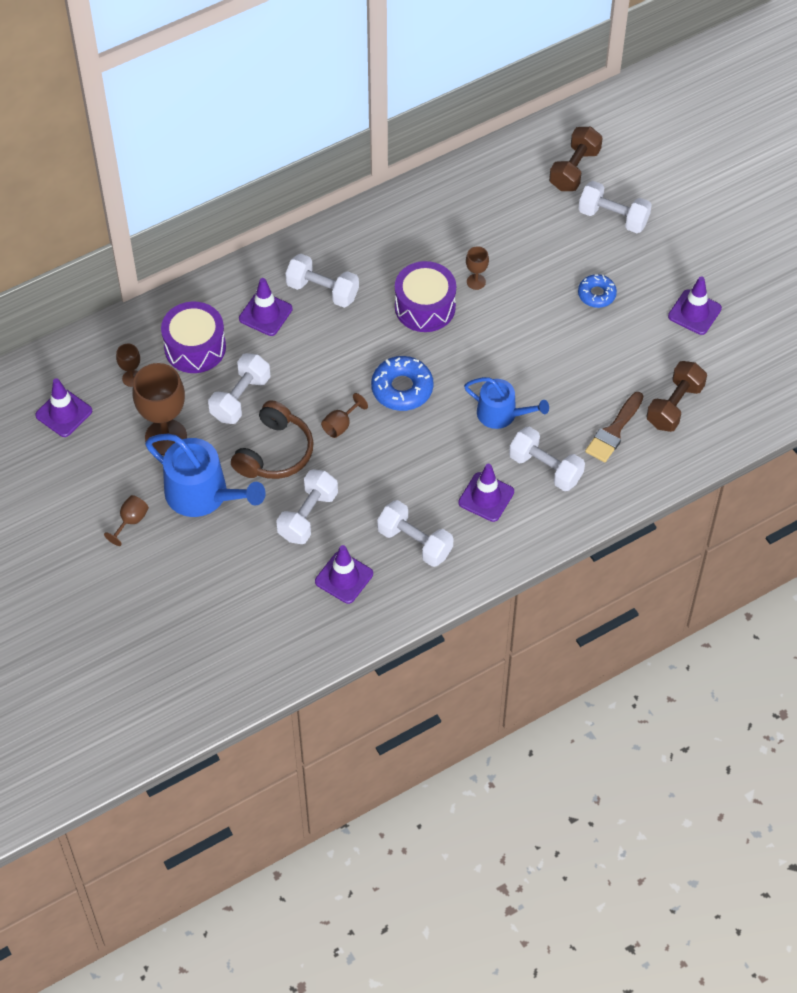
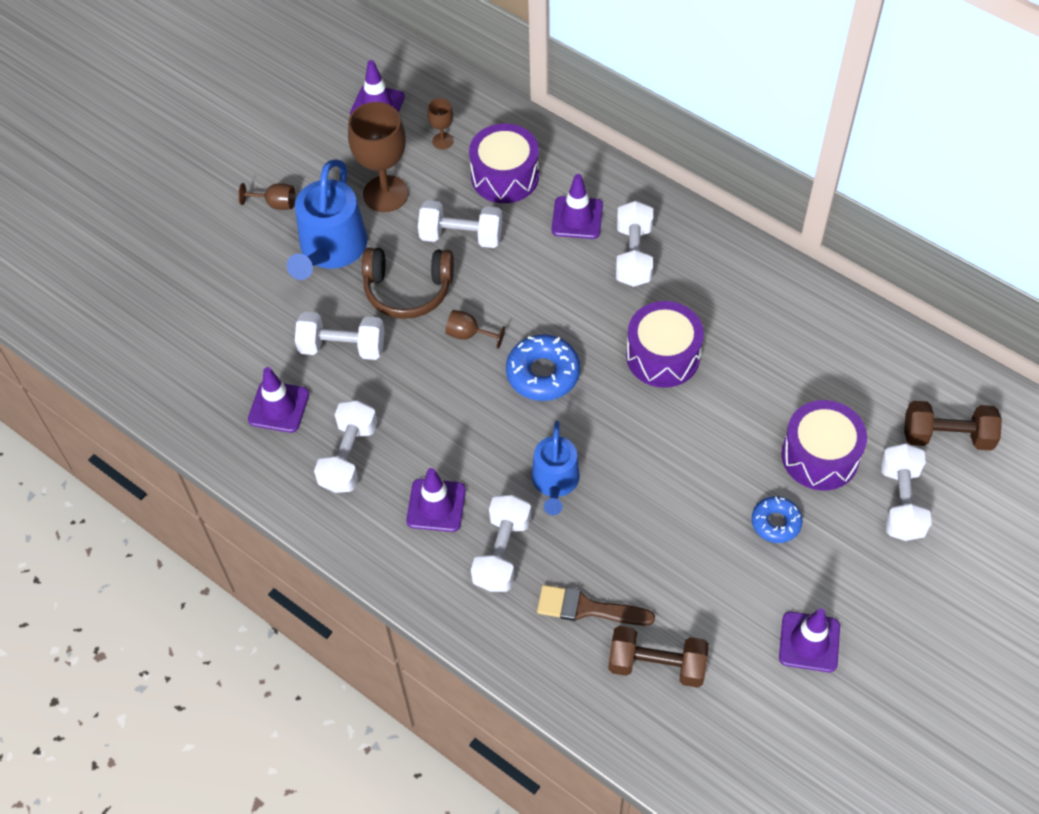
camera: 70 degrees right, 0 degrees up
(476, 282) = (724, 392): brown goblet -> none
(556, 247) = (820, 456): none -> purple drum

